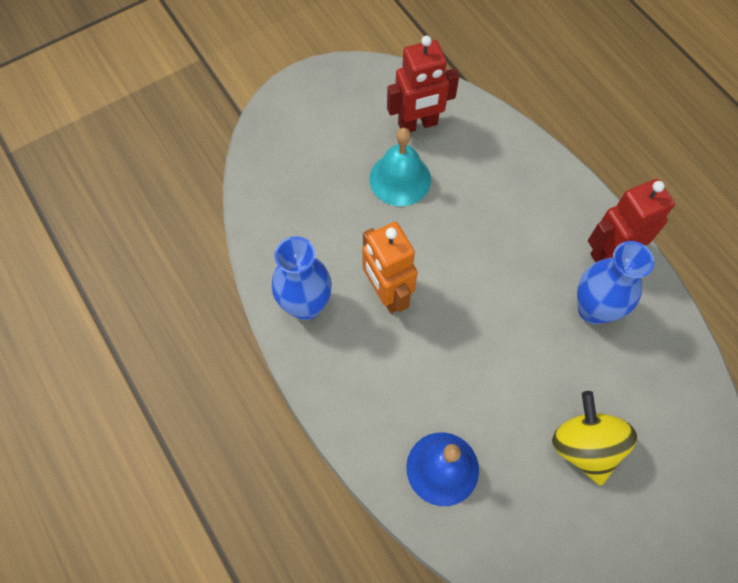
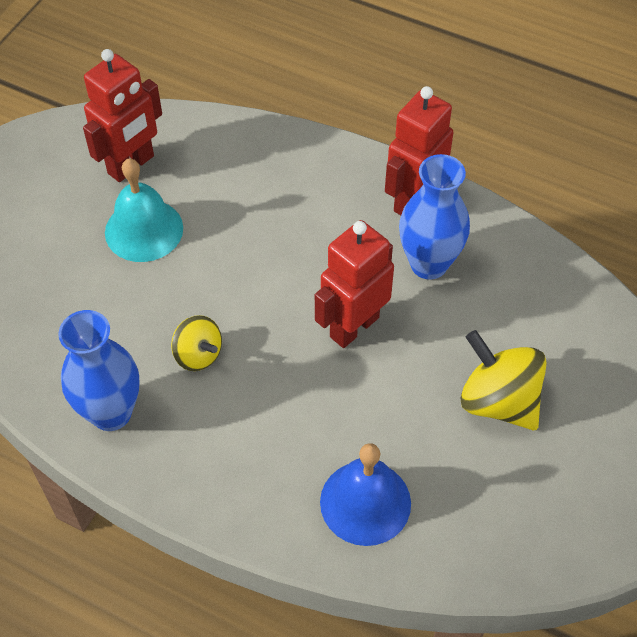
camera: 30 degrees left, 10 degrees down
(387, 293) = (198, 355): orange robot -> yellow spinning top
(509, 330) = (354, 326): none -> red robot

